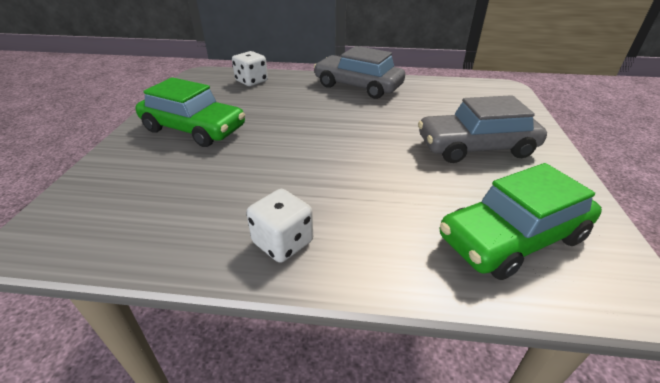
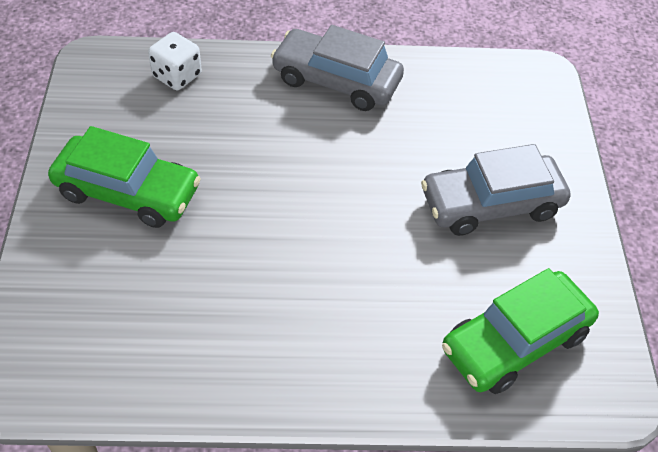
camera: 10 degrees left, 15 degrees up
(283, 242) = (284, 367): white dice -> none

